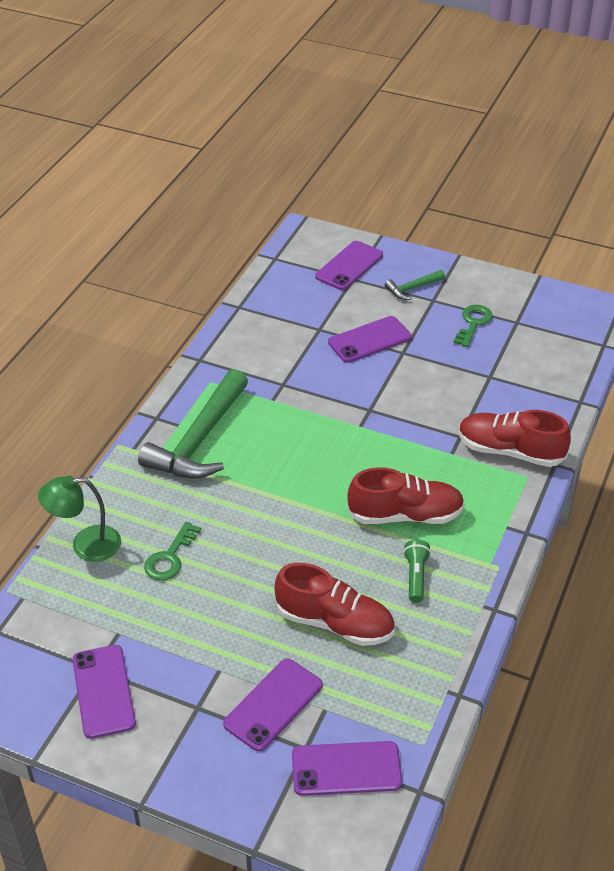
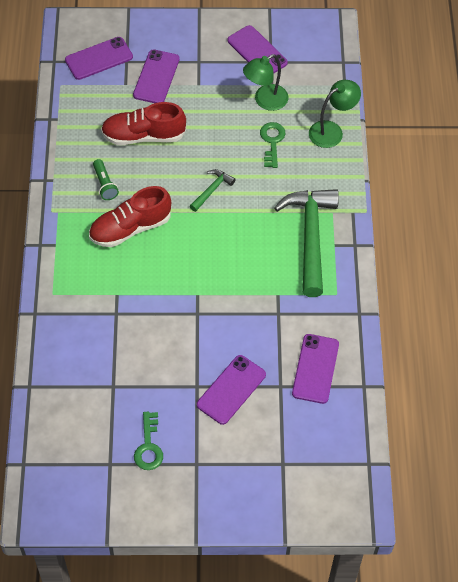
camera: 155 degrees right, 15 degrees up
(142, 613) = (265, 101): none -> green lamp
(349, 266) = (294, 481): purple phone -> purple phone (315, 369)
(412, 288) = (221, 472): green hammer -> green hammer (212, 190)
(510, 451) = (72, 312): red shoe -> none

